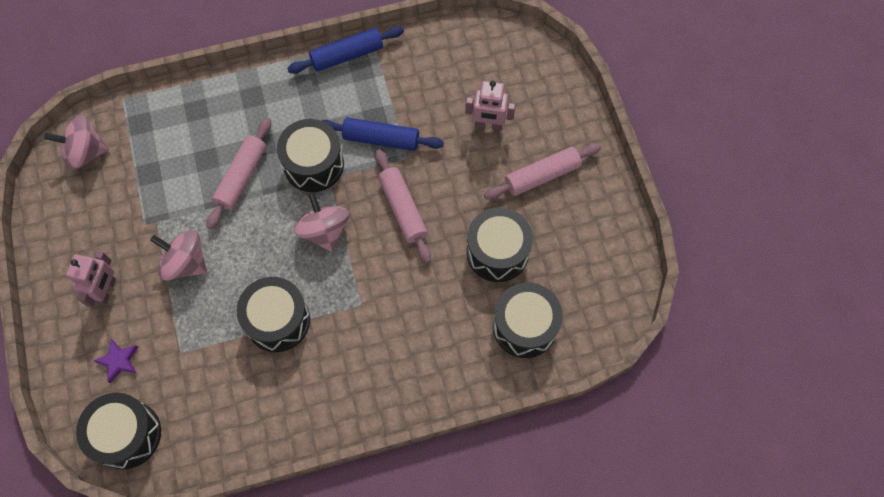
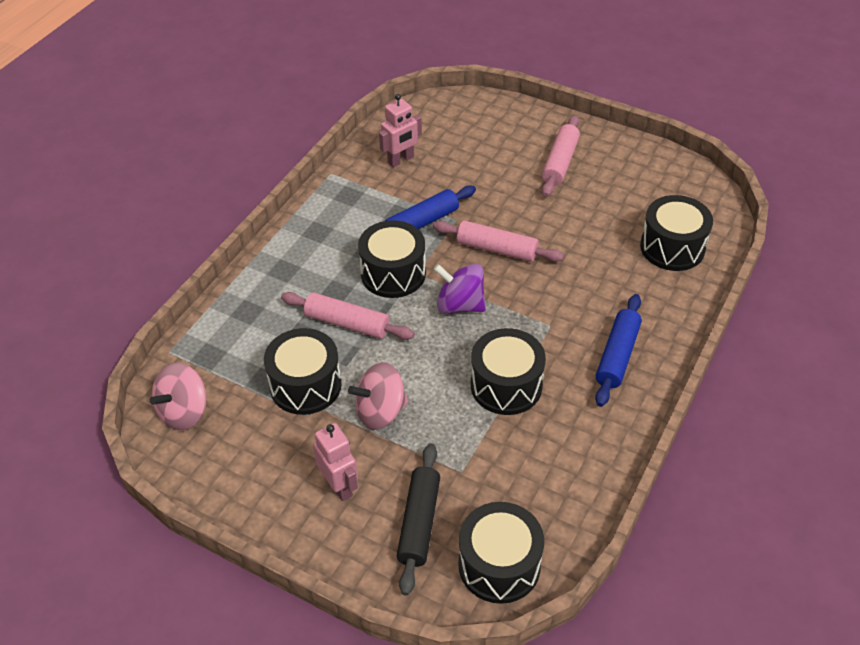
camera: 45 degrees left, 20 degrees down
(119, 361) = (419, 523): purple star -> black rolling pin
(242, 177) = (347, 323): pink rolling pin -> pink rolling pin turned 45 degrees counterclockwise
(324, 231) = (460, 305): pink spinning top -> purple spinning top
(347, 55) = (324, 195): blue rolling pin -> blue rolling pin (617, 356)
(488, 125) = (484, 162): pink robot -> pink robot (401, 160)
(497, 252) = (594, 223): black drum -> black drum (305, 385)

